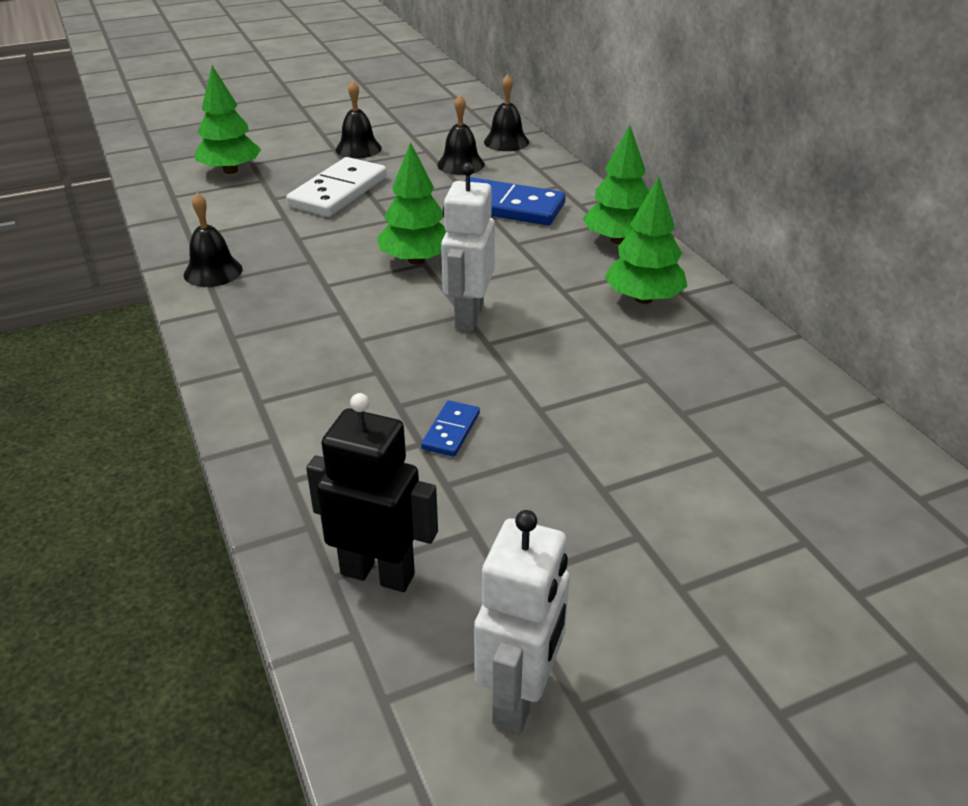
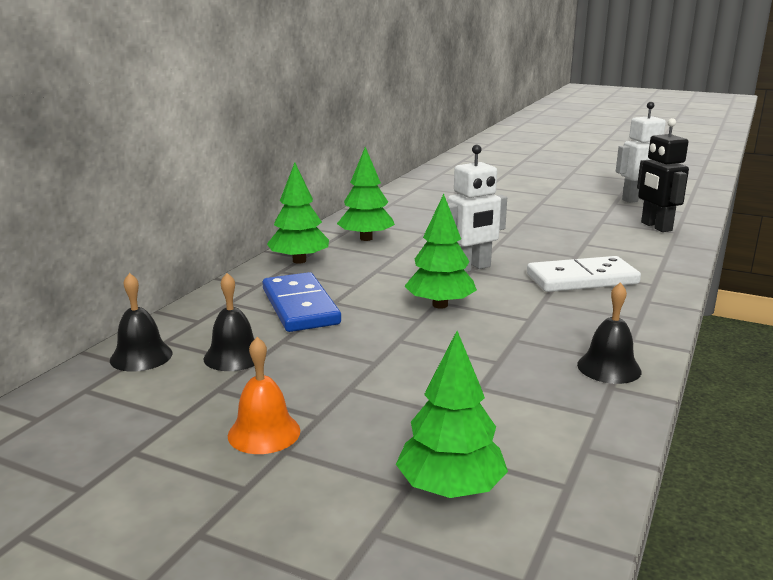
camera: 130 degrees left, 15 degrees down
(338, 192) = (388, 388): white domino -> white domino (582, 279)
(358, 149) = (264, 432): black bell -> orange bell
(451, 431) = (564, 241): blue domino -> none

